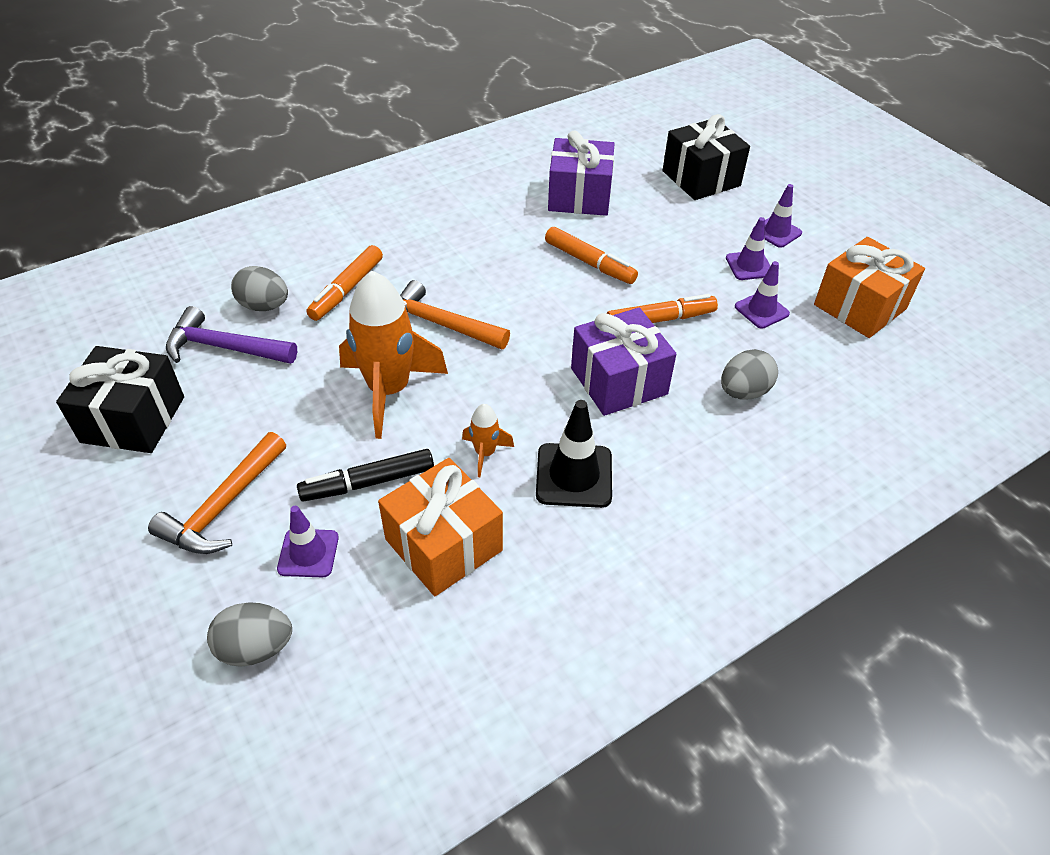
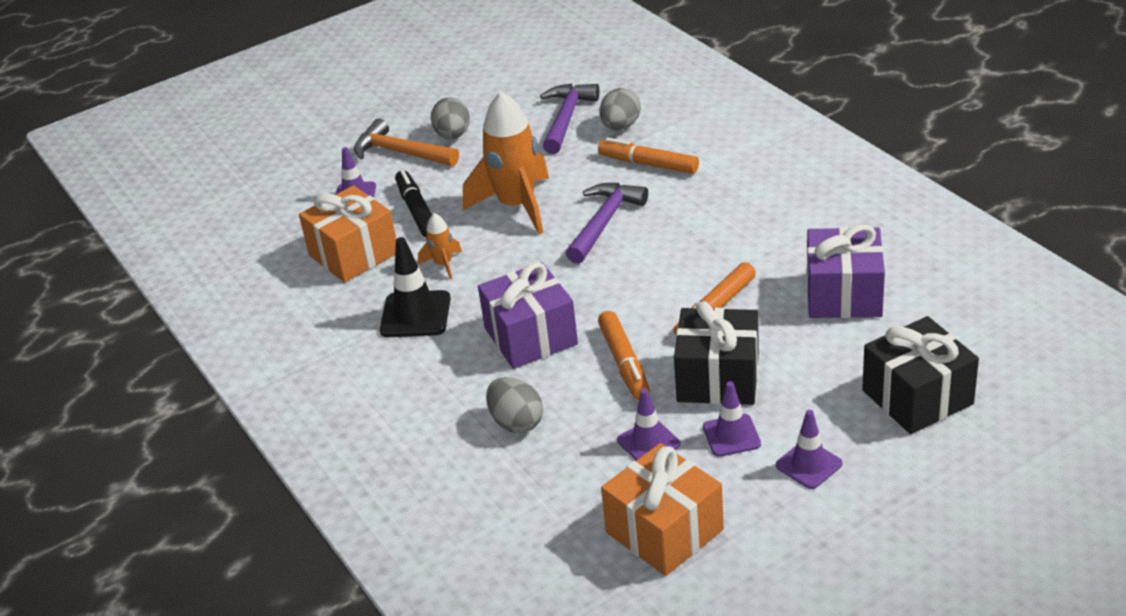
camera: 95 degrees right, 10 degrees down
(133, 419) = (486, 98): black gift -> black gift (718, 378)
(255, 648) = (284, 188): grey egg -> grey egg (453, 135)
(441, 324) = (604, 222): orange hammer -> purple hammer

